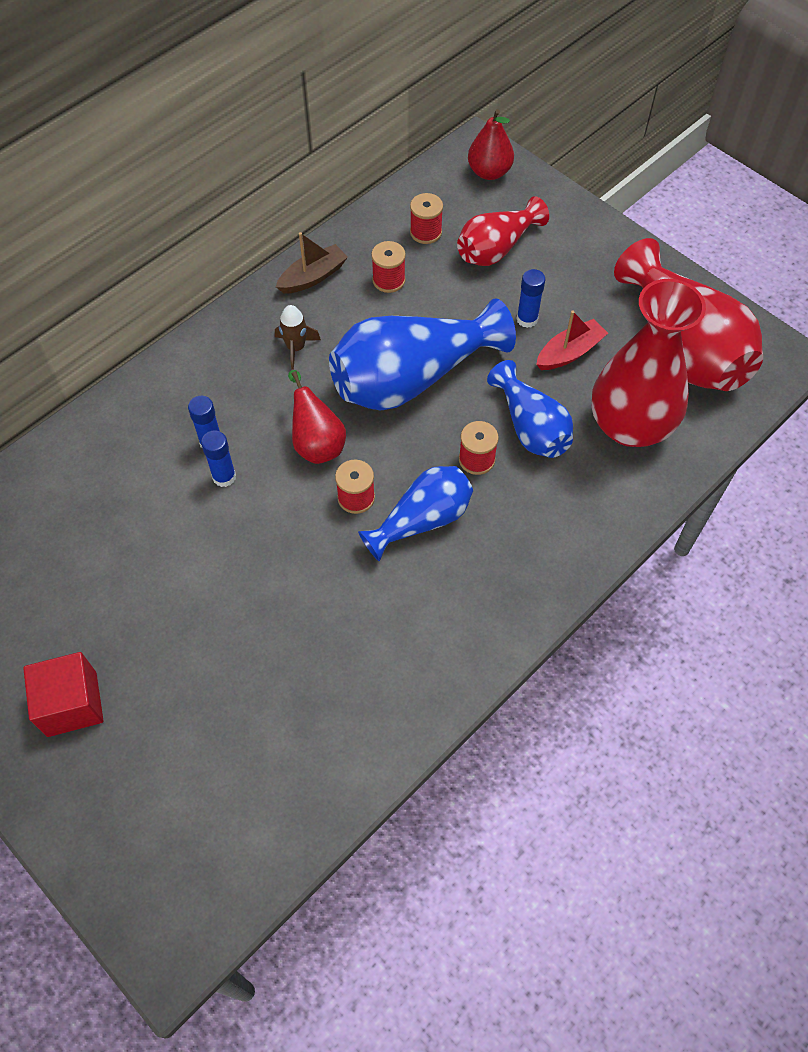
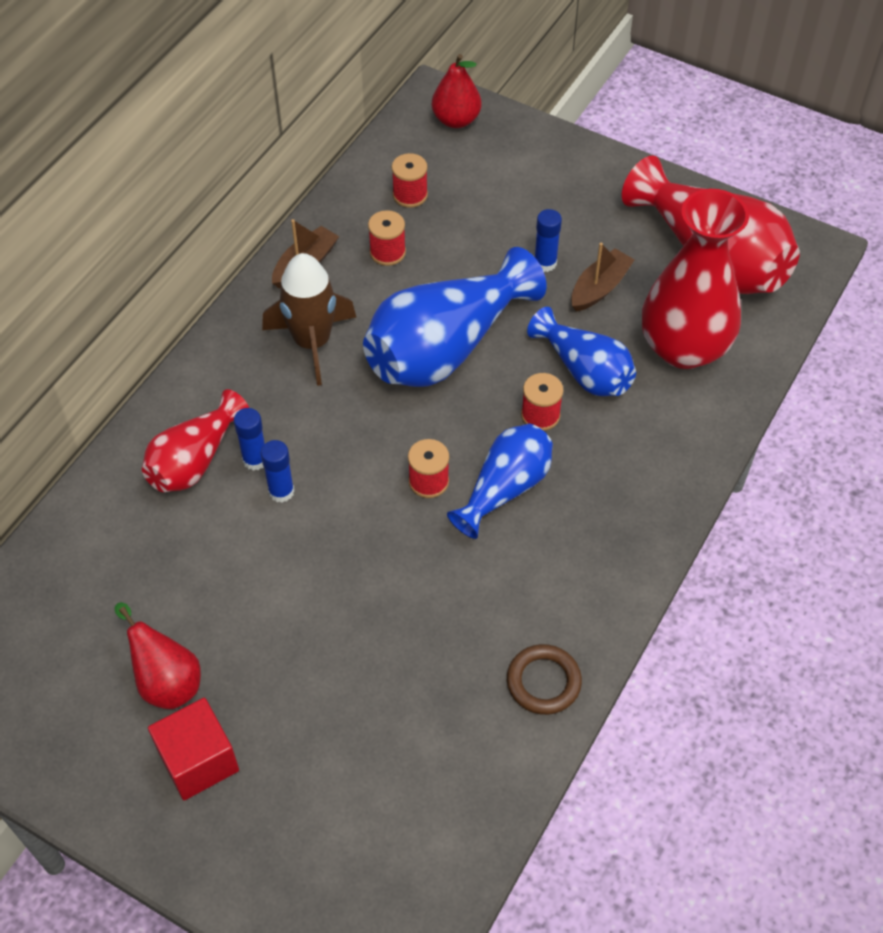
camera: 15 degrees left, 5 degrees down
(296, 348) = (312, 342): brown rocket -> brown rocket, size x1.86
(317, 443) = (369, 435): red pear -> red pear (166, 681)
(398, 710) = (543, 682): none -> brown ring
(496, 248) = (490, 197): red vase -> red vase (195, 460)
(569, 353) = (599, 288): red boat -> brown boat

